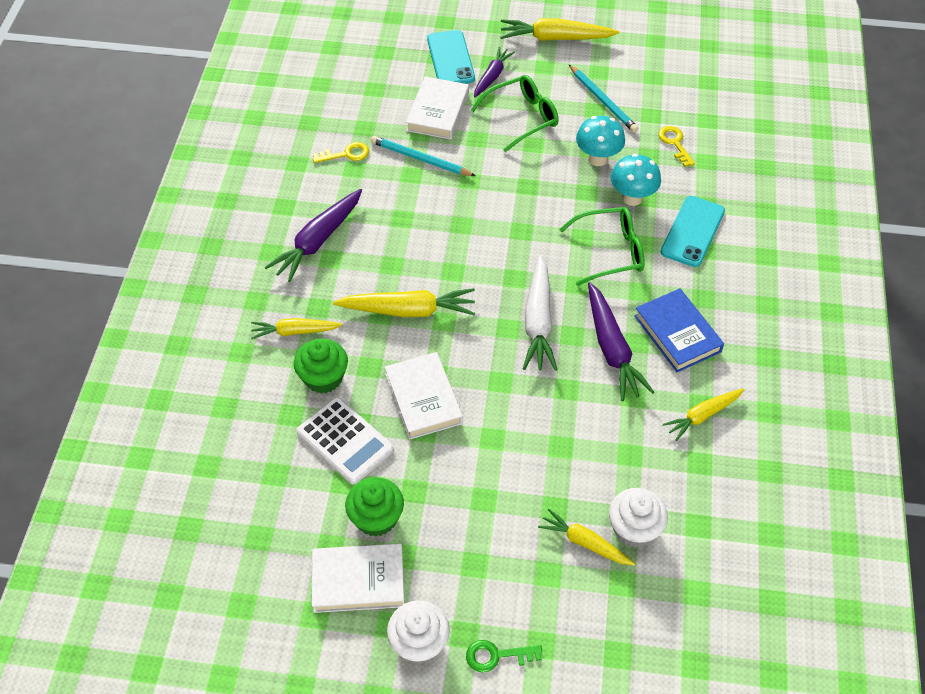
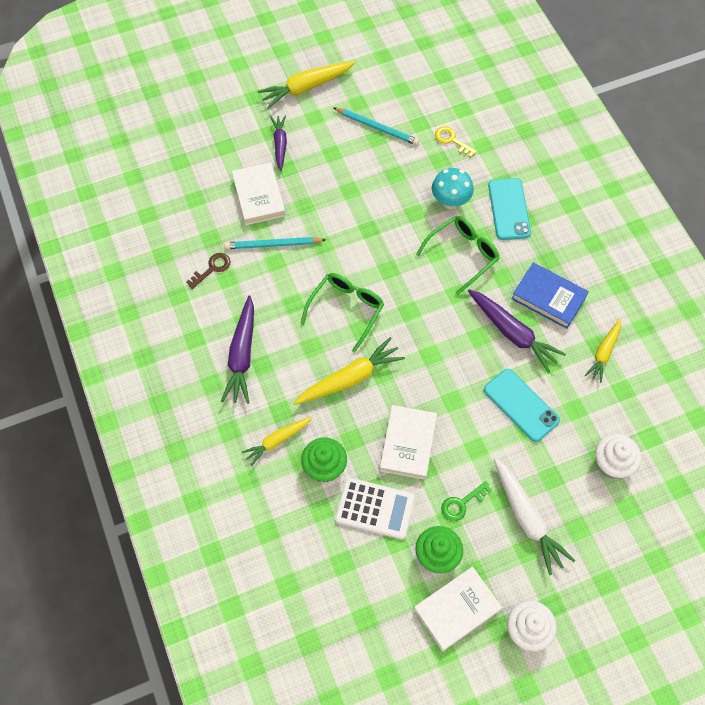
camera: 30 degrees left, 10 degrees up
(346, 154) = (212, 268): yellow key -> brown key
(423, 399) = (408, 444): white book -> white book turned 60 degrees clockwise
(450, 59) = (237, 143): turquoise phone -> turquoise phone (521, 405)
(496, 656) = (583, 608): green key -> green key (461, 503)
(522, 117) = (326, 171): green glasses -> green glasses (346, 310)
(538, 322) = (448, 338): white carrot -> white carrot (527, 518)
(584, 543) = (587, 492): yellow carrot -> none
(598, 159) = (405, 180): turquoise mushroom -> none

